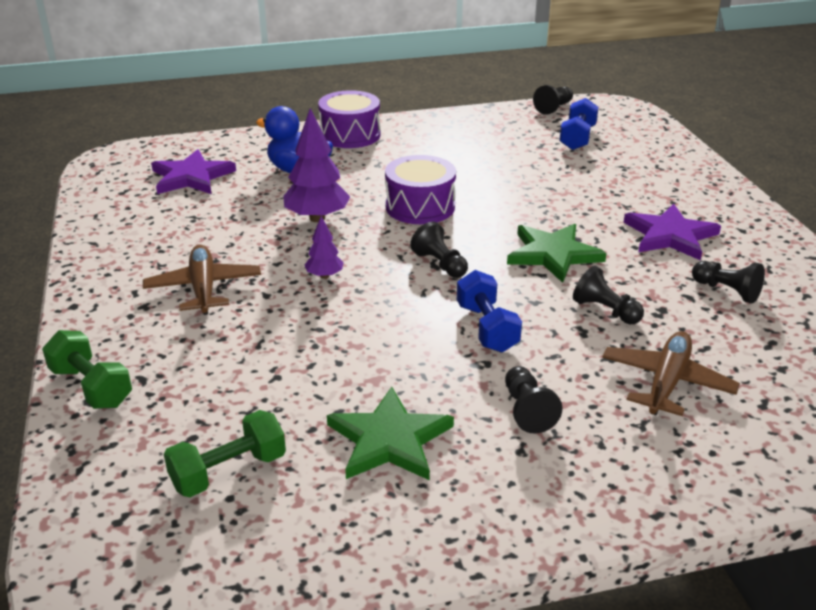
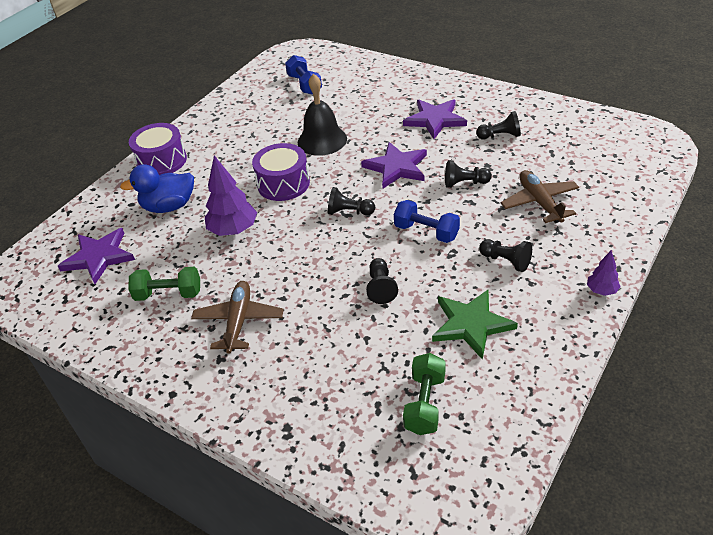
camera: 40 degrees left, 10 degrees up
(91, 387) = (274, 427): green dumbbell -> green dumbbell (168, 294)
(203, 288) = (238, 321): brown plane -> brown plane turned 60 degrees clockwise
(324, 275) = (297, 262): purple tree -> purple tree (601, 290)
(516, 191) = (322, 140): none -> black bell
(553, 254) = (396, 167): green star -> purple star
(554, 108) = (261, 71): black pawn -> black pawn (381, 287)

